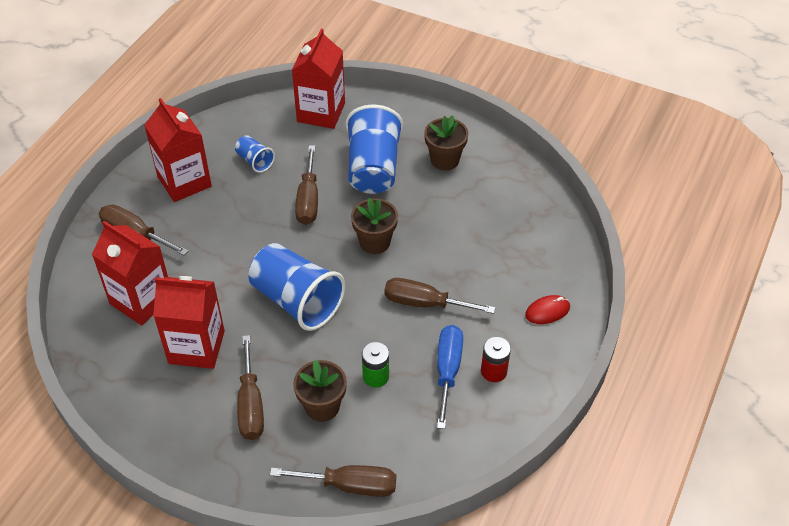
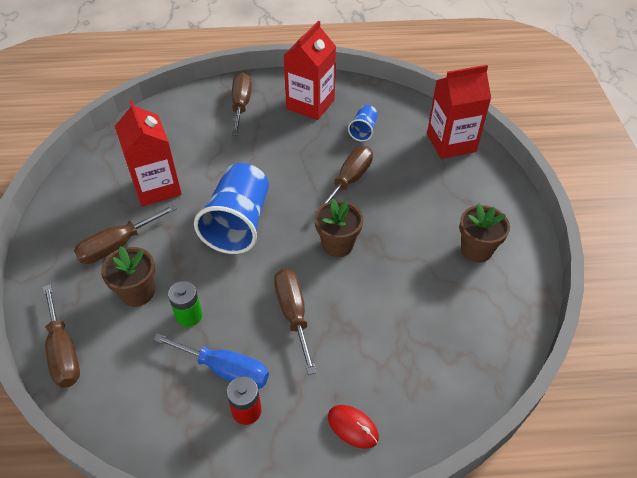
camera: 60 degrees right, 0 degrees up
(141, 300) = (183, 137): red carton -> none
(308, 200) = (349, 180): brown screwdriver -> brown screwdriver turned 150 degrees clockwise
(373, 168) = (420, 204): blue cup -> none
(448, 371) = (225, 370): blue screwdriver -> blue screwdriver turned 45 degrees clockwise

